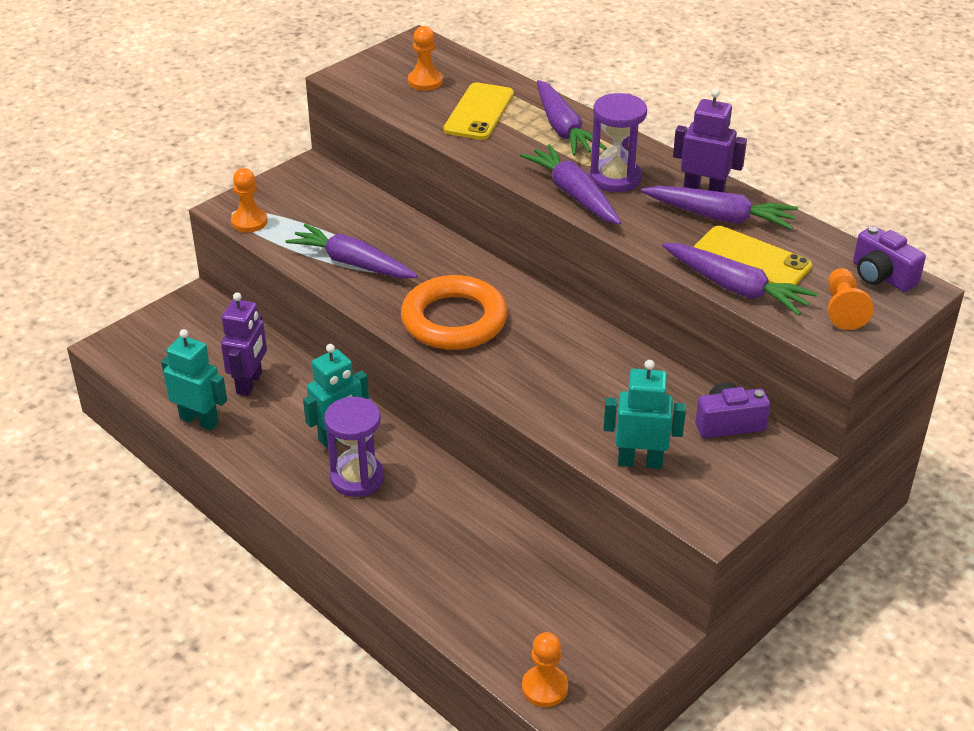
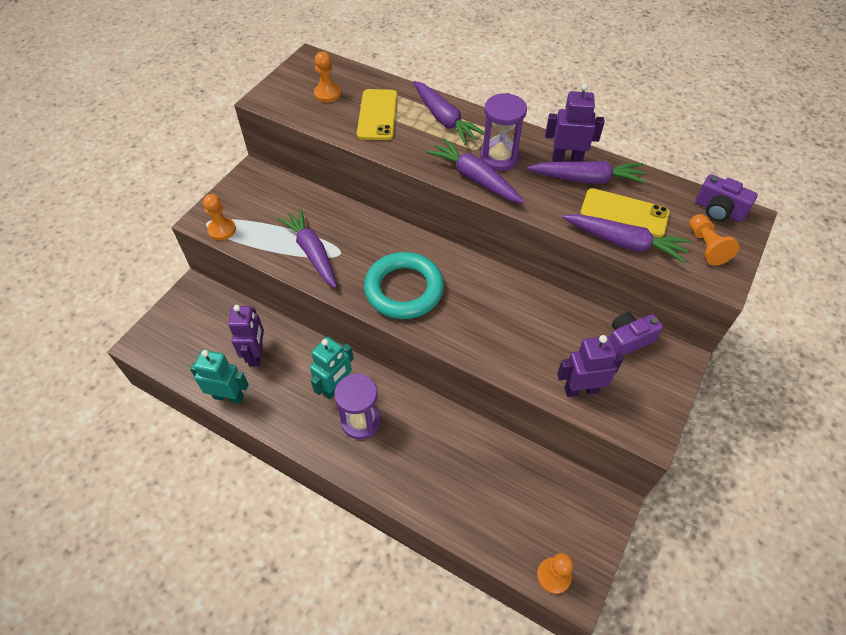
camera: 15 degrees left, 15 degrees up
(352, 263) = (312, 253): purple carrot -> purple carrot turned 45 degrees clockwise
(454, 320) = (404, 289): orange ring -> turquoise ring
(640, 461) = (581, 389): turquoise robot -> purple robot

